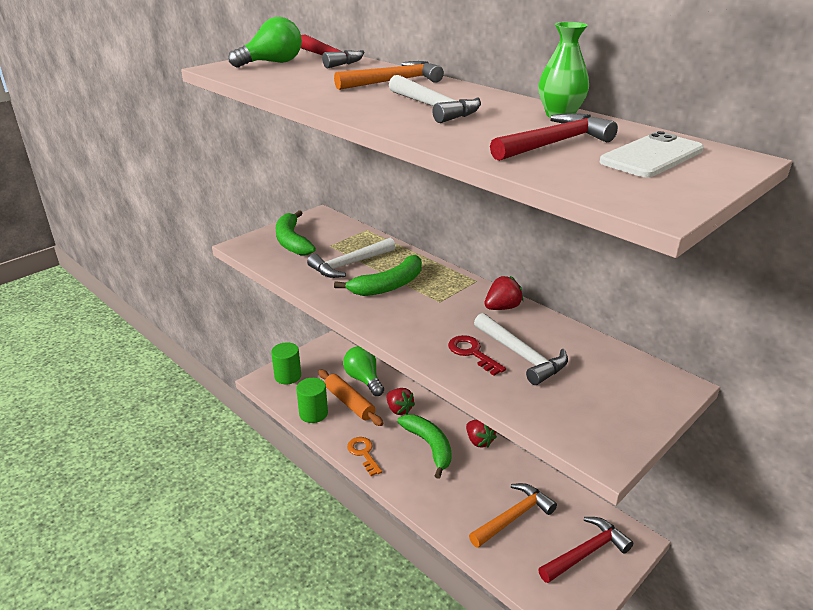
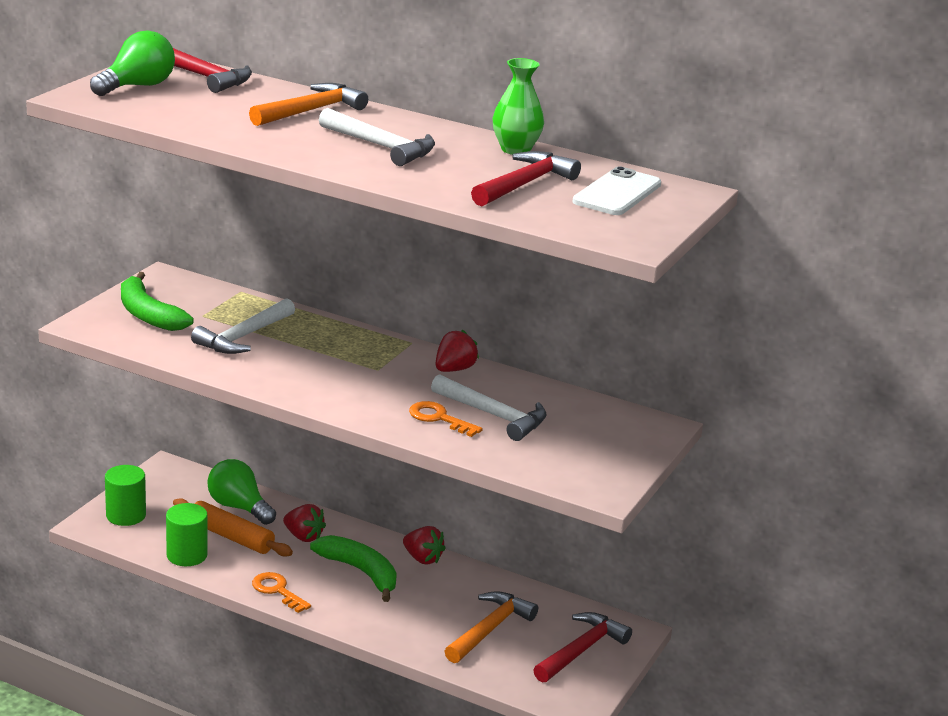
camera: 20 degrees left, 5 degrees down
(388, 285) = (307, 357): green banana -> none
(472, 353) = (439, 418): red key -> orange key

